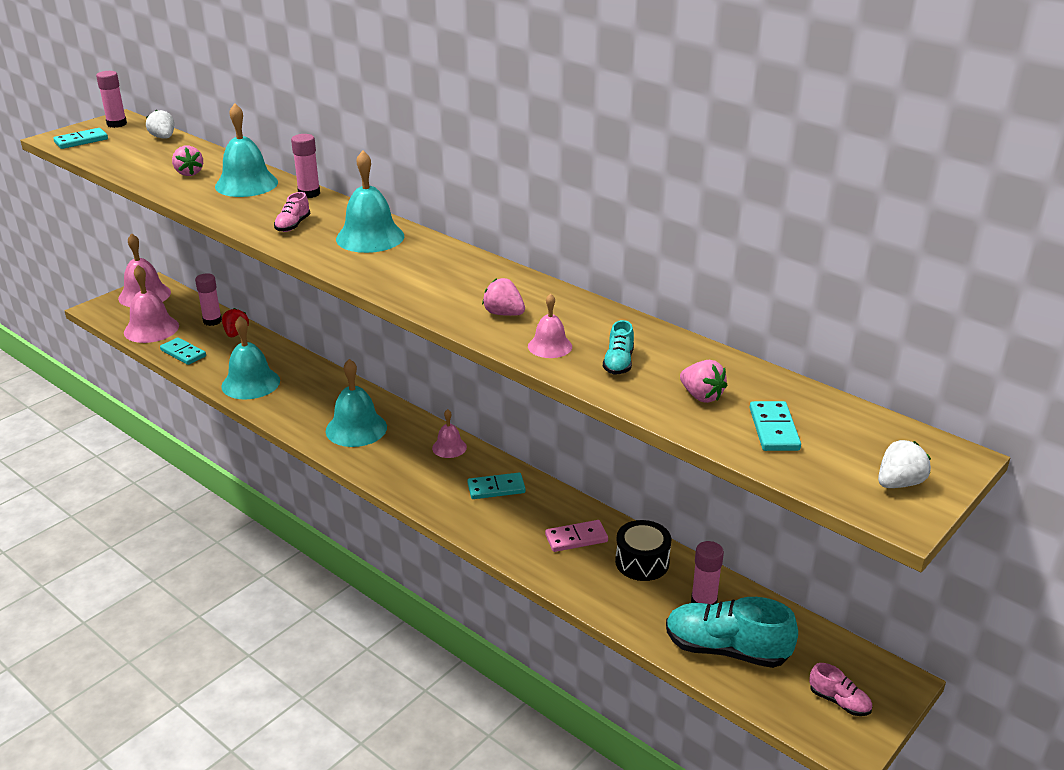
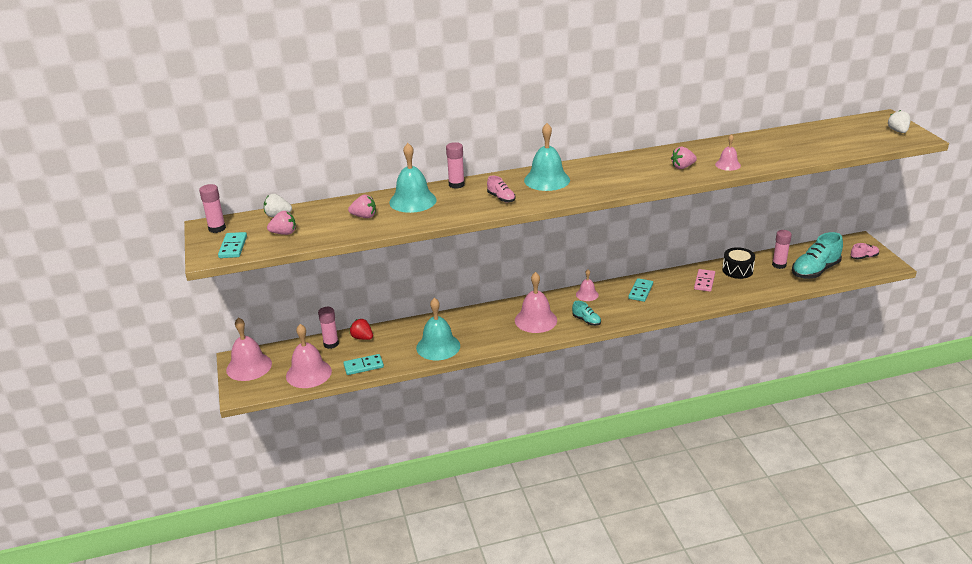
camera: 55 degrees left, 0 degrees up
(356, 428) = (536, 320): turquoise bell -> pink bell
(618, 363) = (758, 154): turquoise shoe -> turquoise shoe (586, 321)
(701, 396) = (803, 146): pink strawberry -> pink strawberry (284, 233)
(774, 429) = (842, 140): turquoise domino -> none

